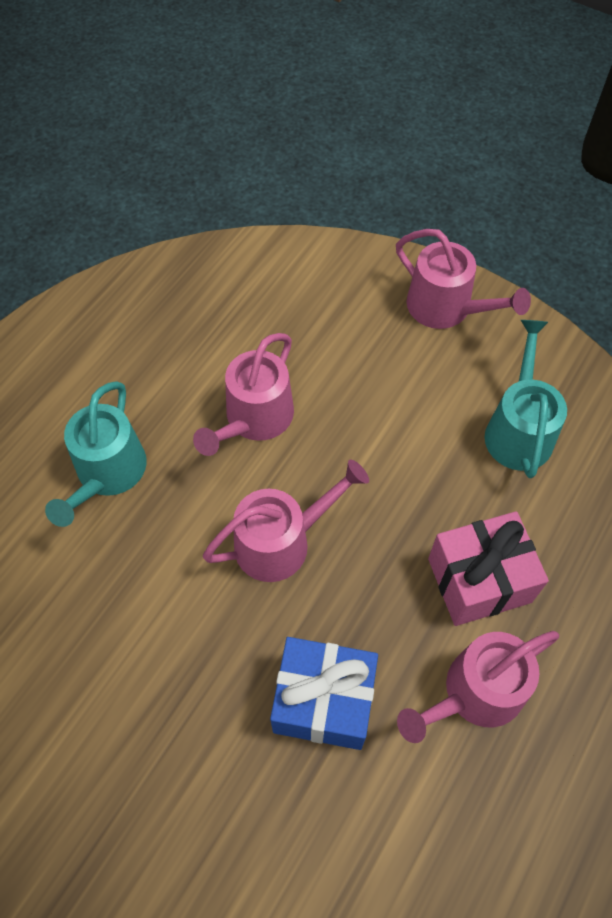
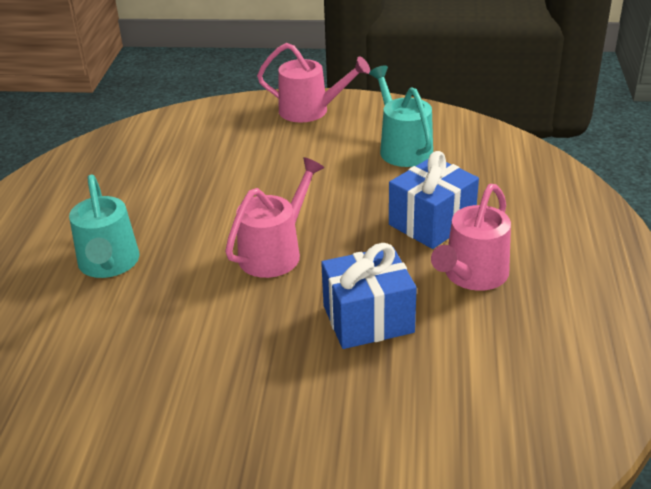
camera: 25 degrees left, 25 degrees down
(254, 419) = (209, 201): pink watering can -> none
(479, 580) = (431, 222): pink gift -> blue gift

